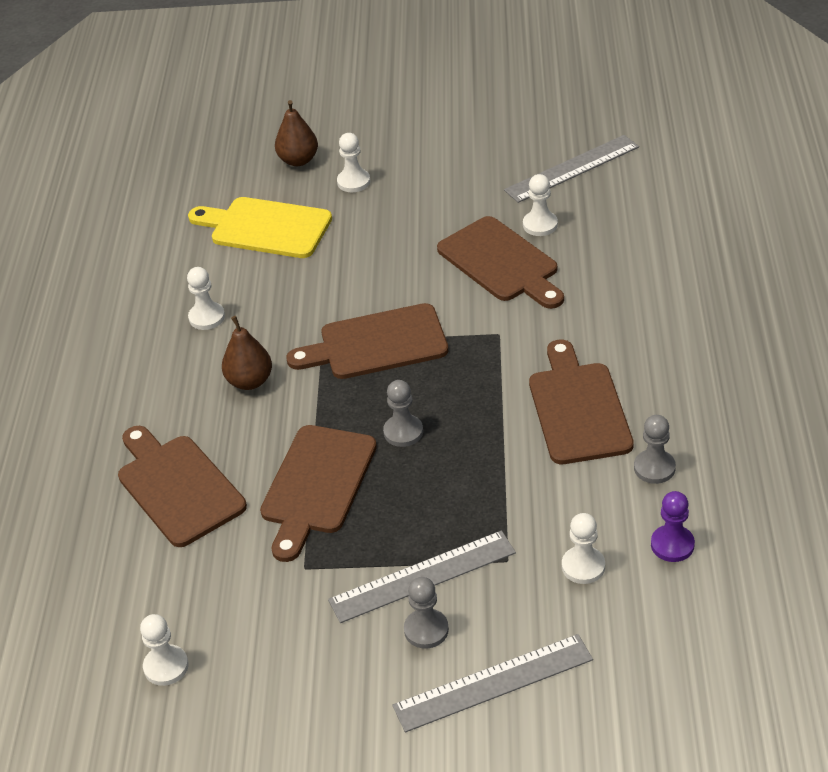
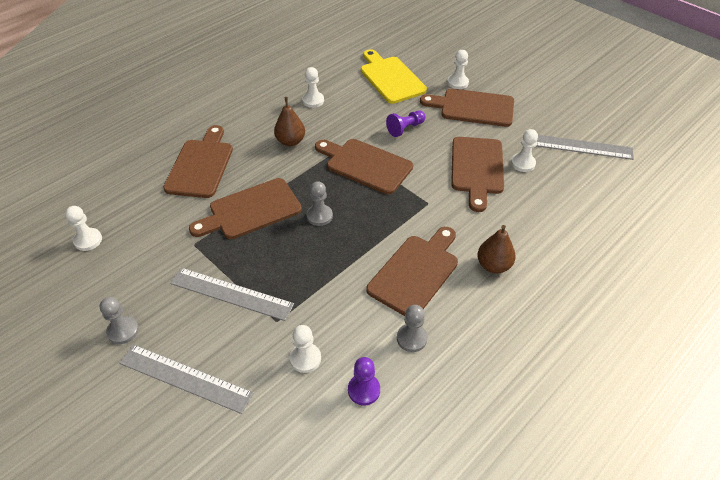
camera: 40 degrees right, 5 degrees up
(298, 160) = (446, 57): brown pear -> brown pear (493, 265)
(365, 273) = (405, 128): none -> purple pawn
(409, 199) = (473, 108): none -> brown cutting board
(426, 630) = (196, 321): grey pawn -> grey pawn (123, 331)

